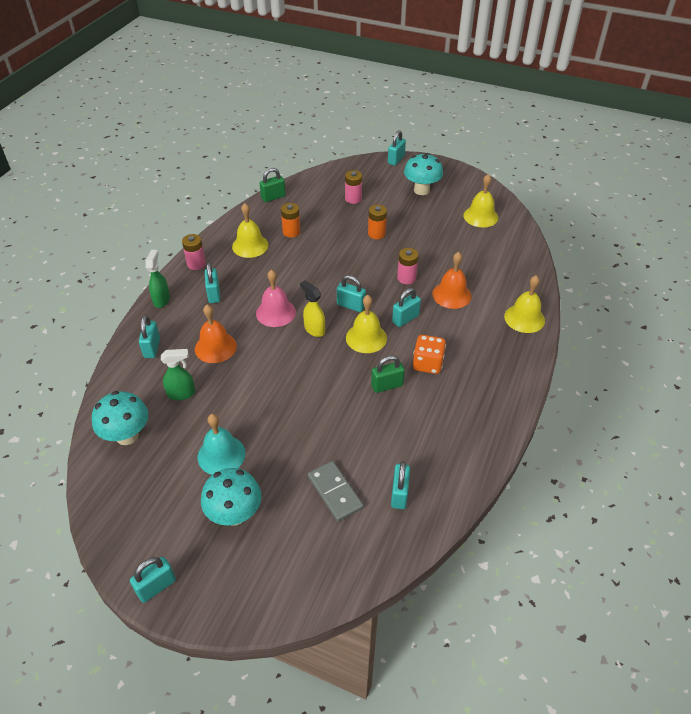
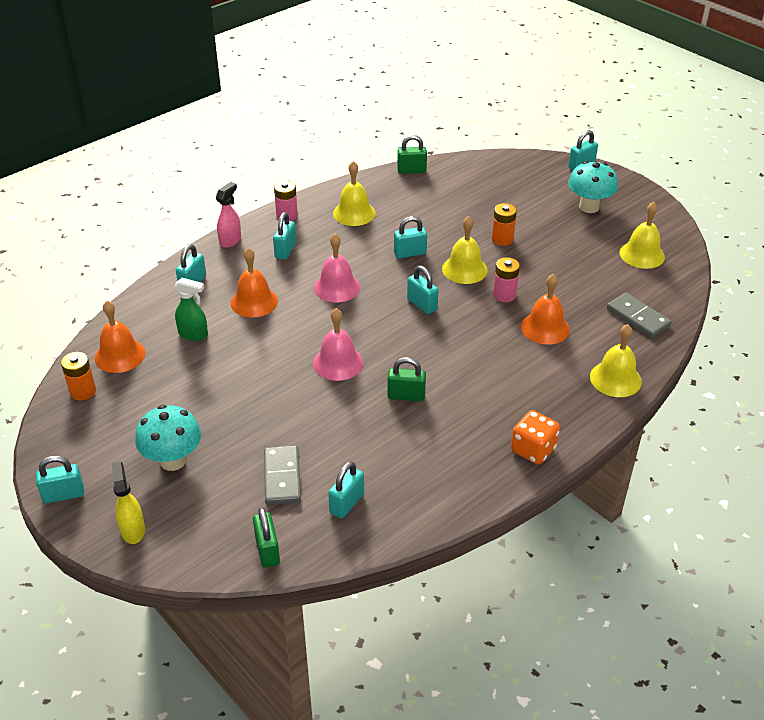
camera: 25 degrees right, 5 degrees down
(127, 436) = (120, 355): turquoise mushroom -> orange bell
(161, 300) = (230, 240): green spray bottle -> pink spray bottle
(221, 455) = (195, 403): turquoise bell -> none
(291, 232) = (407, 211): orange battery -> orange battery (83, 391)
(314, 329) = (366, 316): yellow spray bottle -> yellow spray bottle (133, 530)
(317, 376) = (338, 363): none -> pink bell
(353, 199) = (501, 195): pink battery -> none
(364, 562) = (267, 550): none -> green padlock
(366, 338) = (416, 341): yellow bell -> yellow bell (464, 269)
(405, 319) = (473, 336): turquoise padlock -> turquoise padlock (410, 253)
(427, 364) = (466, 389): orange dice -> orange dice (533, 450)
(508, 265) = (637, 317): none -> grey domino

